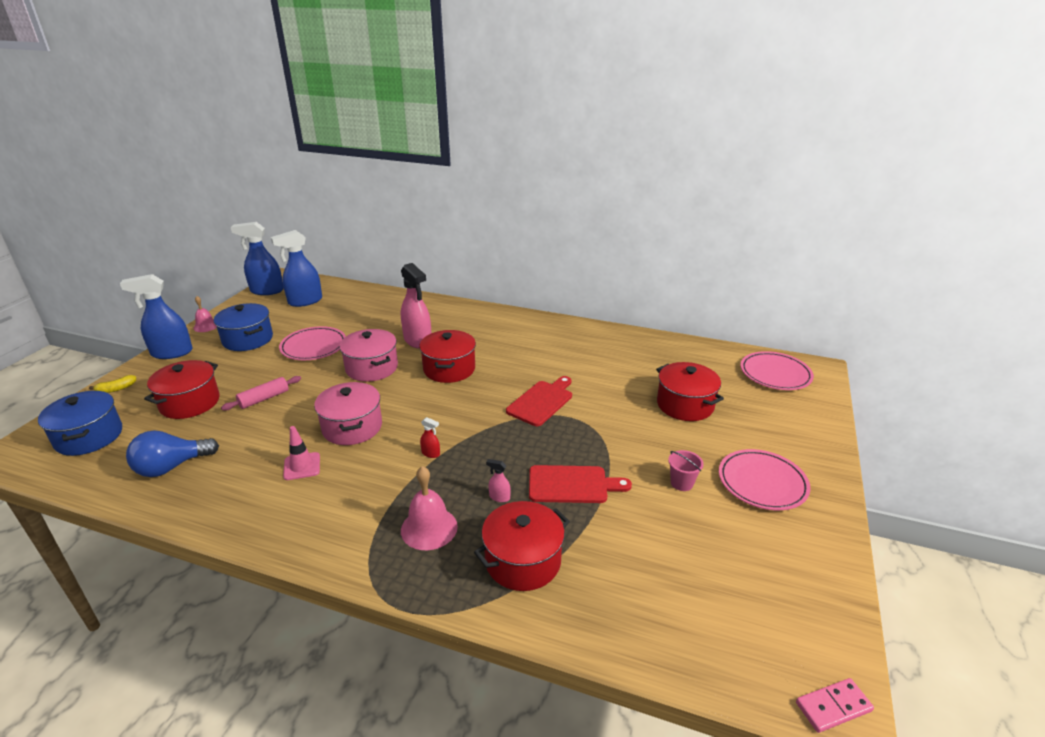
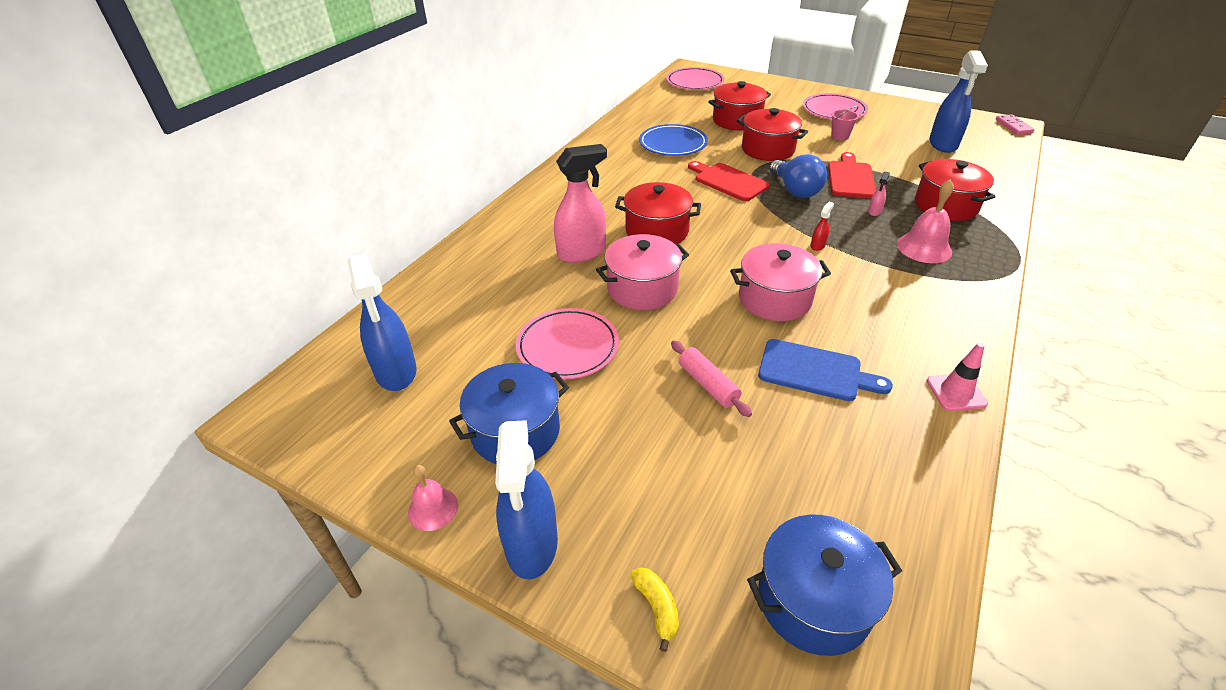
camera: 80 degrees left, 10 degrees up
(171, 467) = (874, 458): blue light bulb -> blue light bulb (795, 190)
(190, 403) = (713, 473): red pot -> red pot (768, 149)
(263, 445) = (815, 371): none -> blue cutting board
(266, 291) = (313, 433): blue spray bottle -> blue spray bottle (943, 144)
(302, 466) = (852, 333): pink traffic cone -> pink traffic cone (956, 392)
(608, 368) = (673, 144): none -> blue plate

